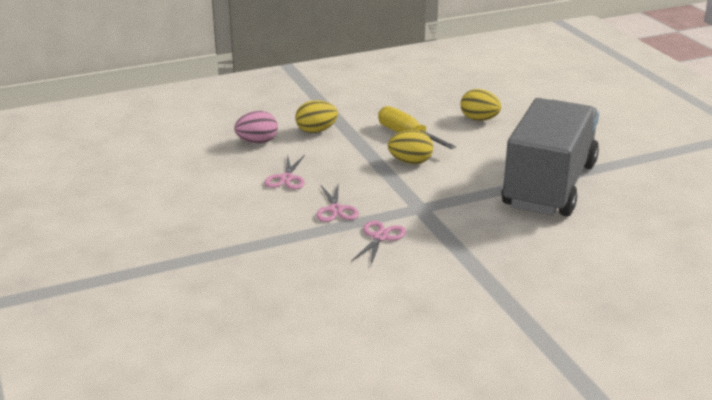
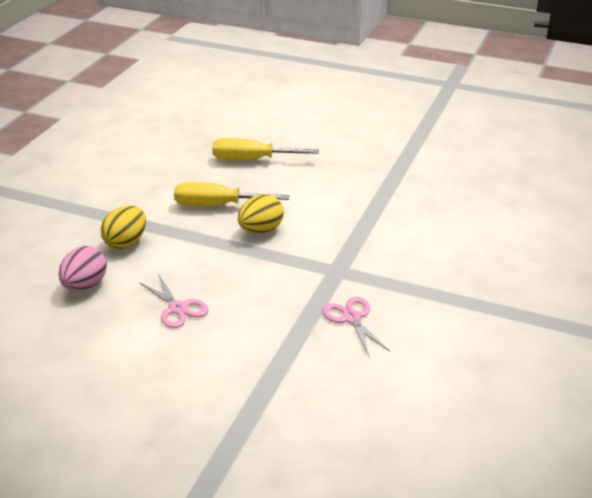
camera: 45 degrees left, 5 degrees up
(336, 210) = (273, 314): pink scissors -> none
(479, 119) = (252, 160): yellow egg -> yellow screwdriver
(549, 185) = (396, 195): grey truck -> none

